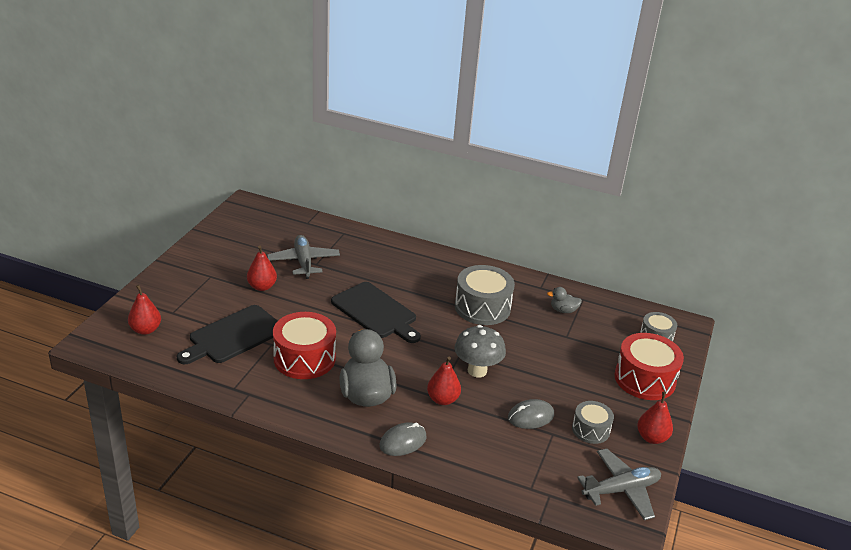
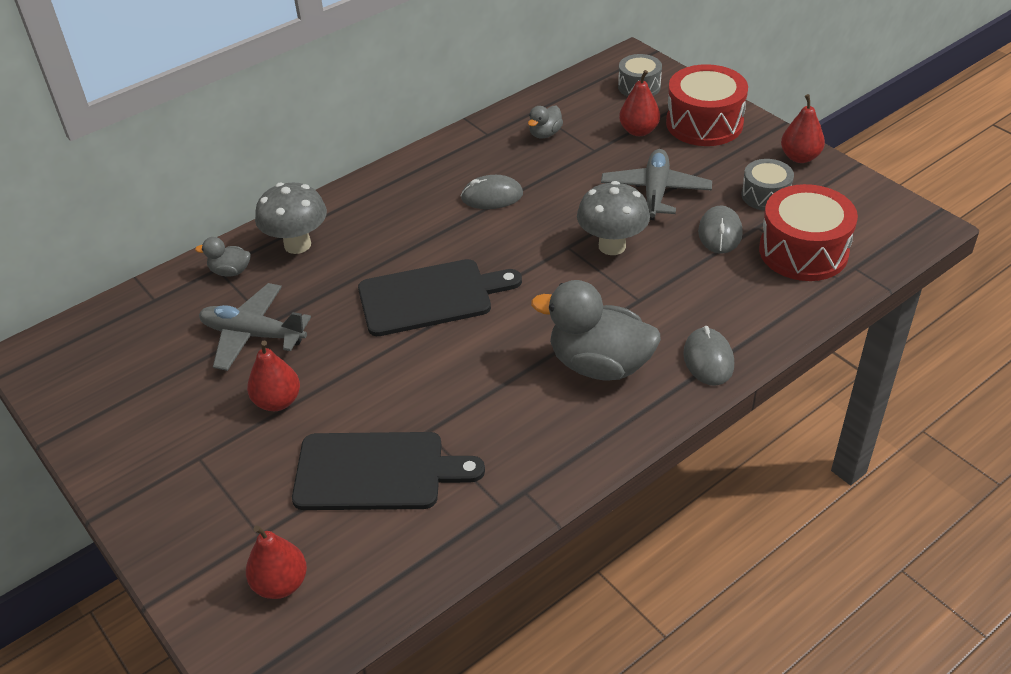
camera: 55 degrees left, 10 degrees up
(233, 336) = (377, 471): black cutting board -> black cutting board turned 75 degrees counterclockwise
(304, 358) = (483, 404): red drum -> red drum (803, 251)
(344, 238) = (230, 271): none -> grey duck
(382, 252) = (297, 245): none -> grey mushroom
(442, 399) = (649, 295): red pear -> red pear (639, 131)
(482, 307) = (492, 196): grey drum -> grey mouse
(621, 490) = (869, 211): grey plane -> grey plane (655, 192)

